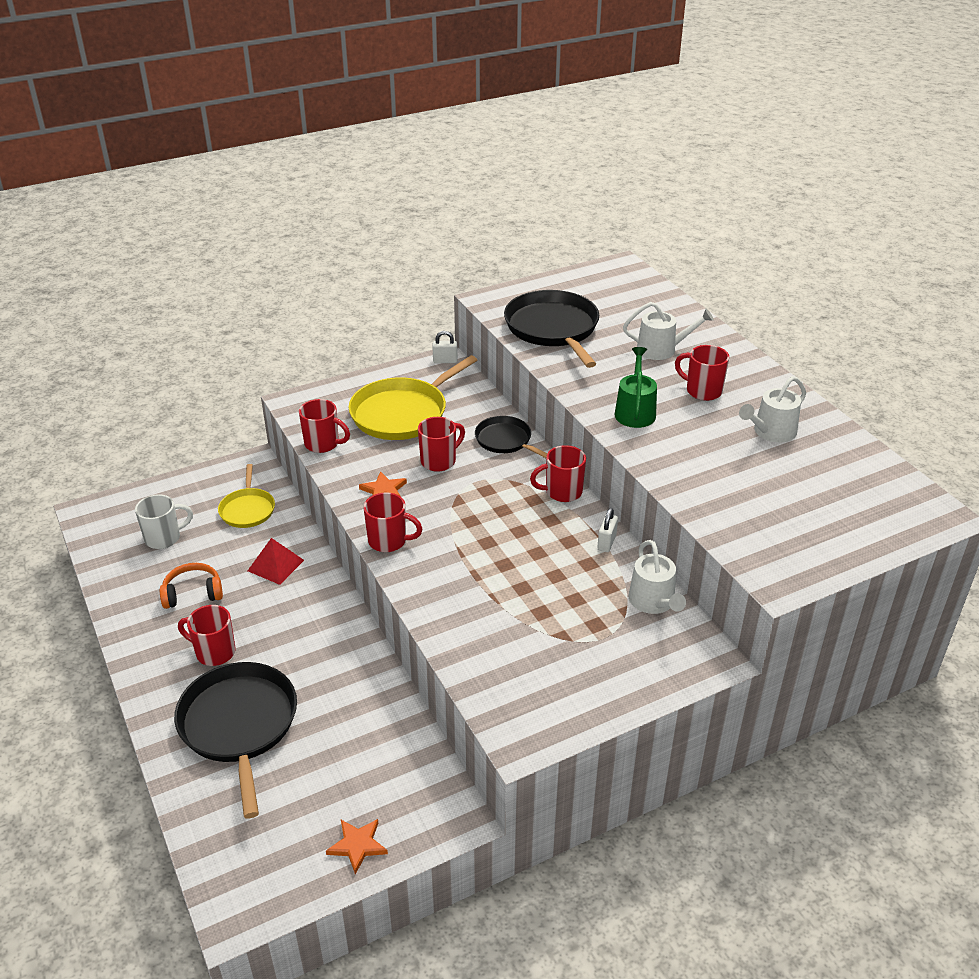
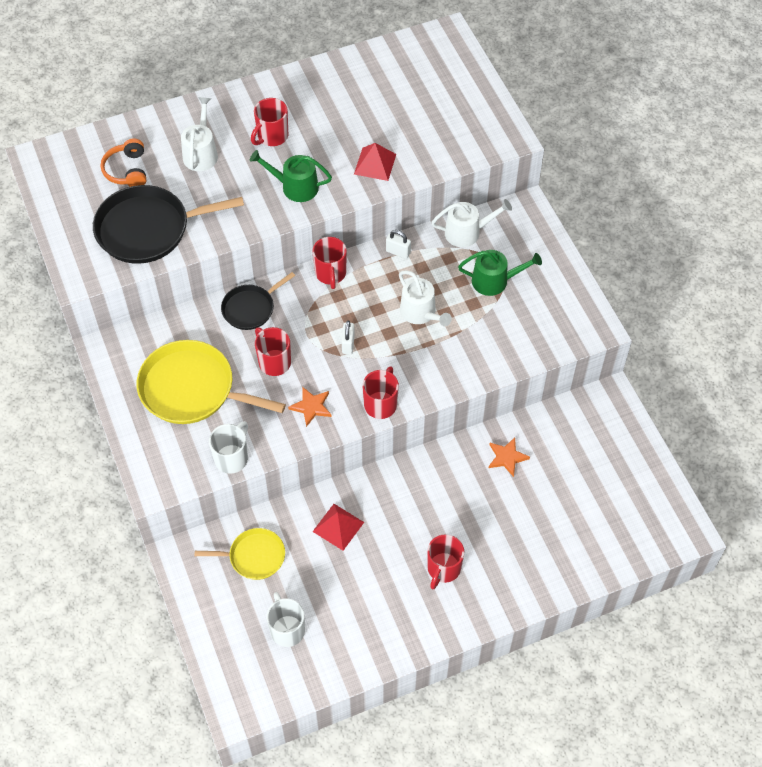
camera: 85 degrees left, 20 degrees up
(193, 593) = (368, 594): orange headphones -> orange headphones (127, 170)
(239, 725) = (524, 543): black pan -> none
(323, 444) = (232, 458): red mug -> white mug
(357, 845) = (633, 458): orange star -> orange star (507, 457)
(403, 413) = (192, 389): yellow pan -> yellow pan turned 150 degrees clockwise
(445, 361) = (105, 349): white padlock -> white padlock (348, 344)
(581, 631) = (494, 281): none -> green watering can
(689, 466) = (375, 164): none -> red pyramid
(771, 432) = (336, 104): white watering can -> white watering can (420, 313)

